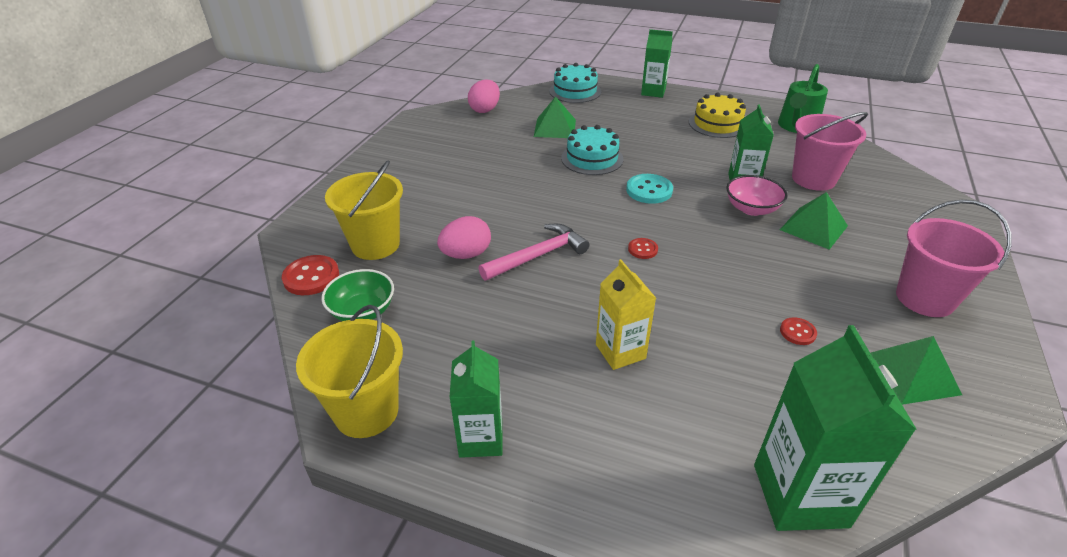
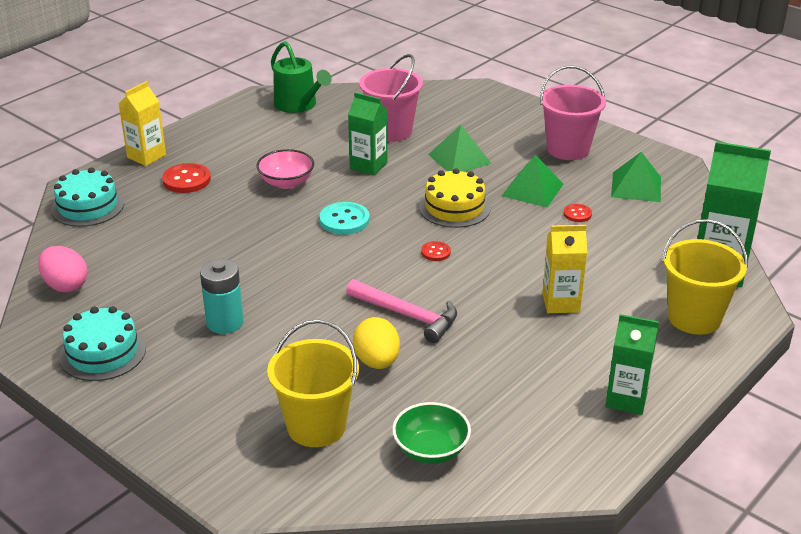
camera: 70 degrees left, 5 degrees down
(311, 277) = (347, 485): red button -> red button (186, 180)
(366, 411) = (572, 463): yellow bucket -> yellow bucket (694, 318)
(466, 254) = (377, 361): pink egg -> yellow egg
(479, 174) = (225, 322): none -> turquoise battery
(538, 255) = (407, 315): pink hammer -> pink hammer turned 135 degrees clockwise
(555, 128) = (166, 244): green pyramid -> green pyramid (532, 190)
(592, 158) = (256, 237): turquoise cake -> turquoise cake (103, 352)
(653, 92) = (146, 156): green carton -> yellow carton
(717, 124) = (254, 143): yellow cake -> yellow cake (454, 207)
(751, 209) = (413, 177): pink bowl -> pink bowl (286, 182)

